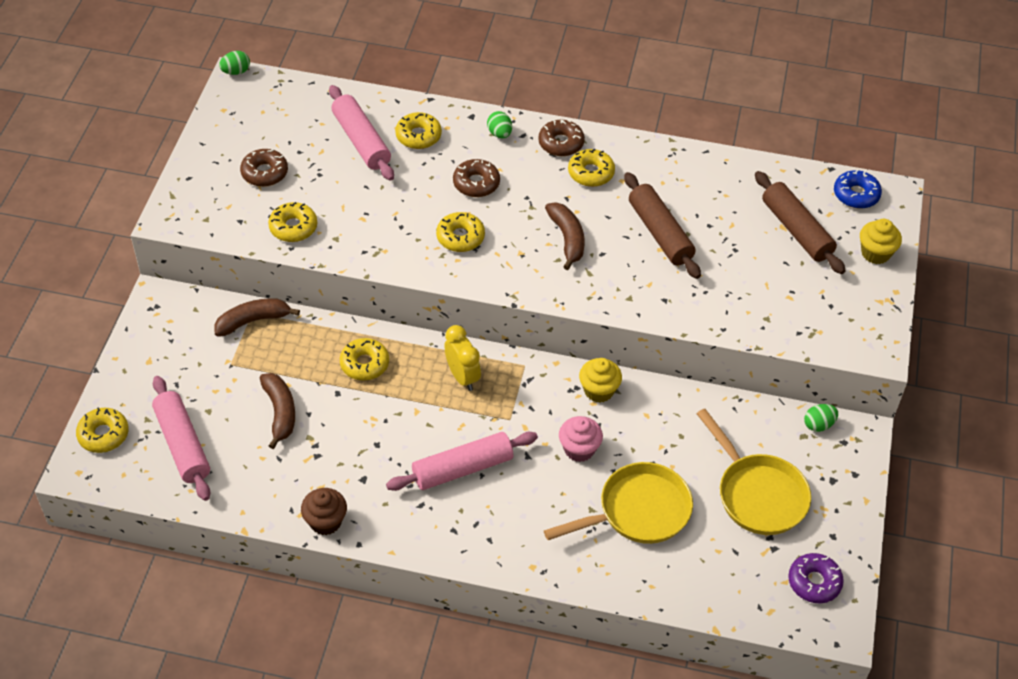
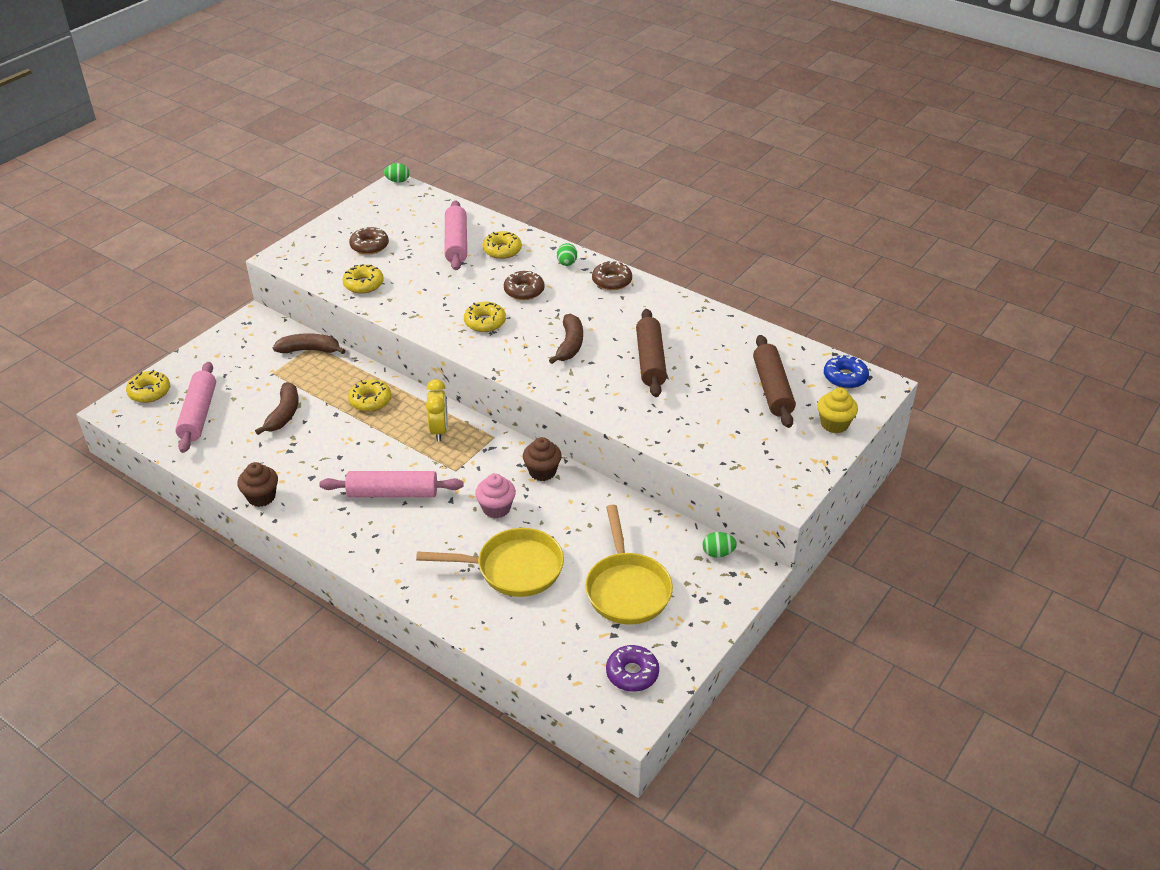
camera: 25 degrees right, 10 degrees down
(591, 173) = (622, 306): yellow donut -> none
(599, 390) = (542, 472): yellow cupcake -> brown cupcake

